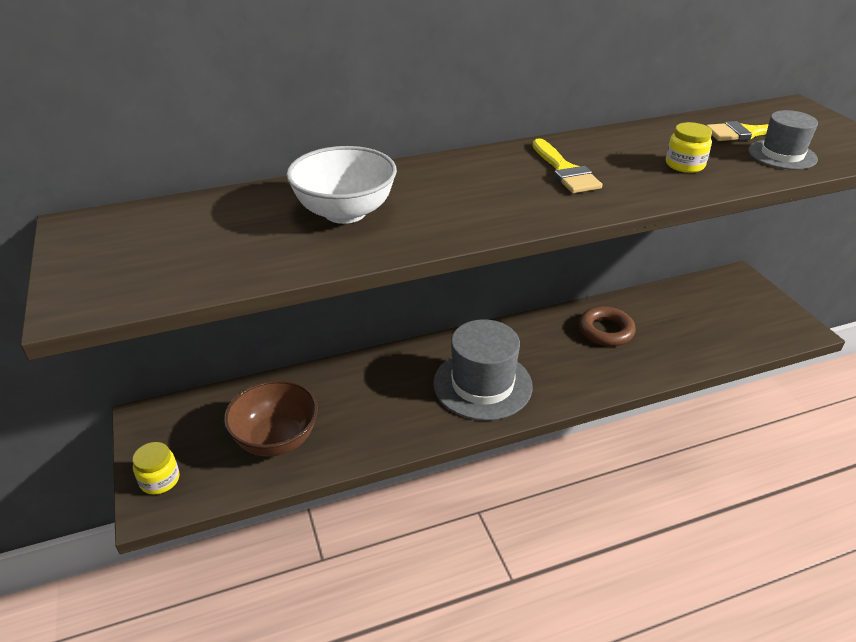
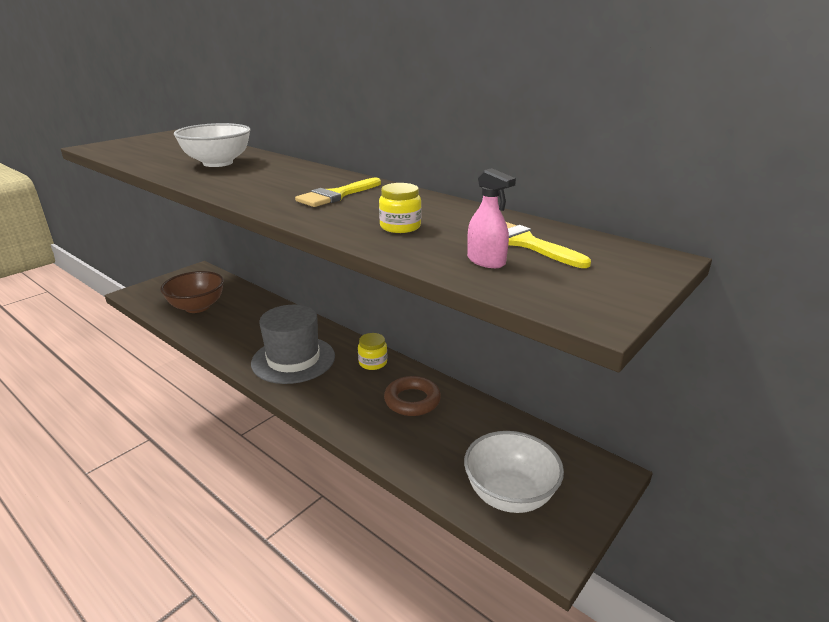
camera: 60 degrees right, 10 degrees down
(160, 480) = (152, 289): yellow jar -> yellow jar (373, 363)
(746, 326) = (509, 495): none -> white bowl
(782, 155) = (486, 261): grey hat -> pink spray bottle

